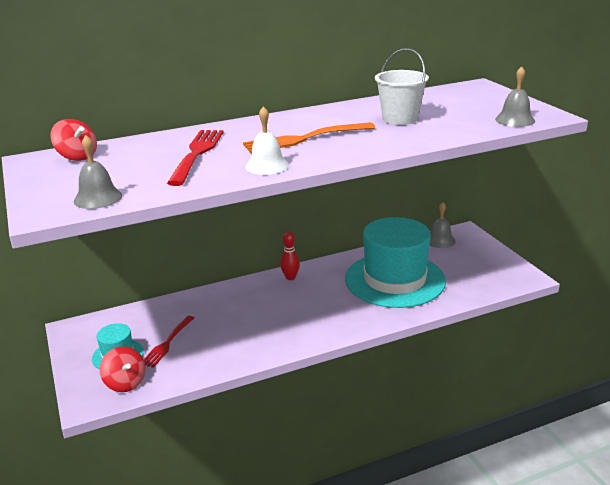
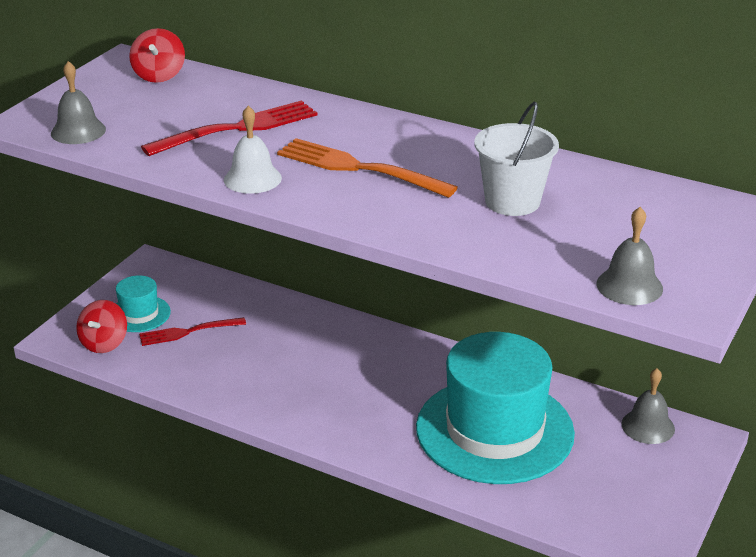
camera: 50 degrees right, 5 degrees up
(290, 277) = (400, 347): red bowling pin -> none

